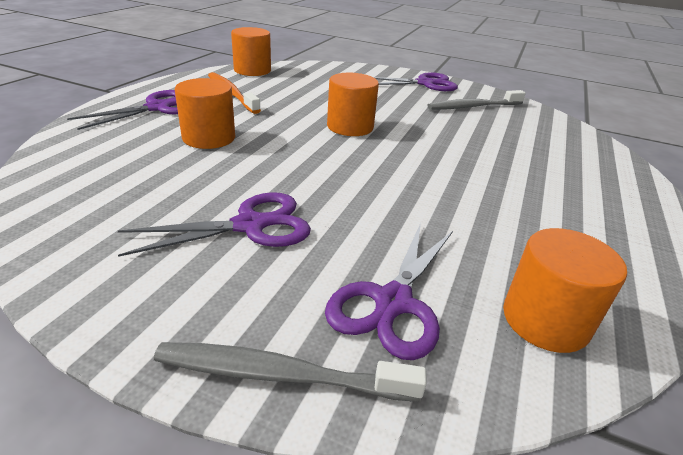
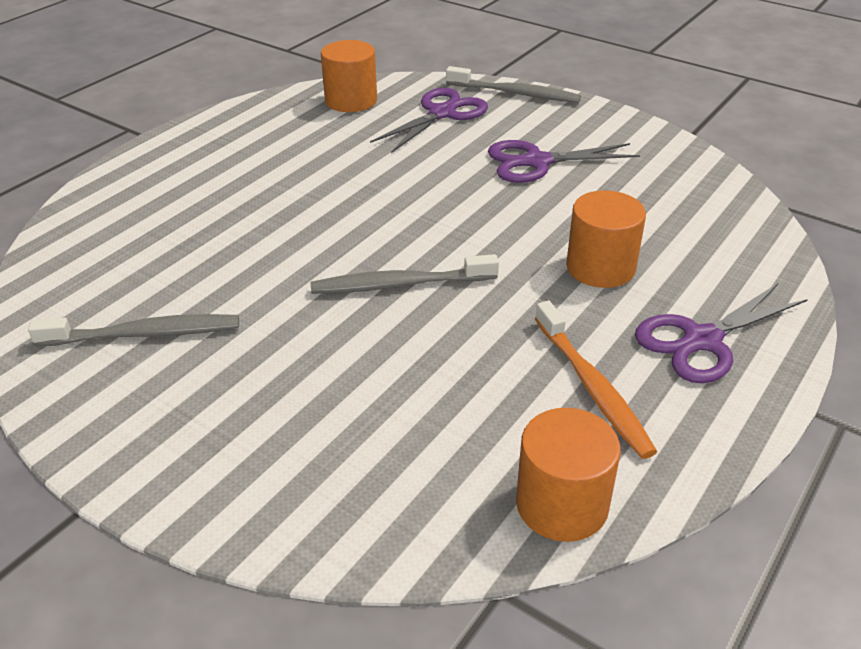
camera: 165 degrees left, 5 degrees up
(350, 127) = (400, 284): orange cylinder -> grey toothbrush
(425, 83) = (160, 431): purple scissors -> none

